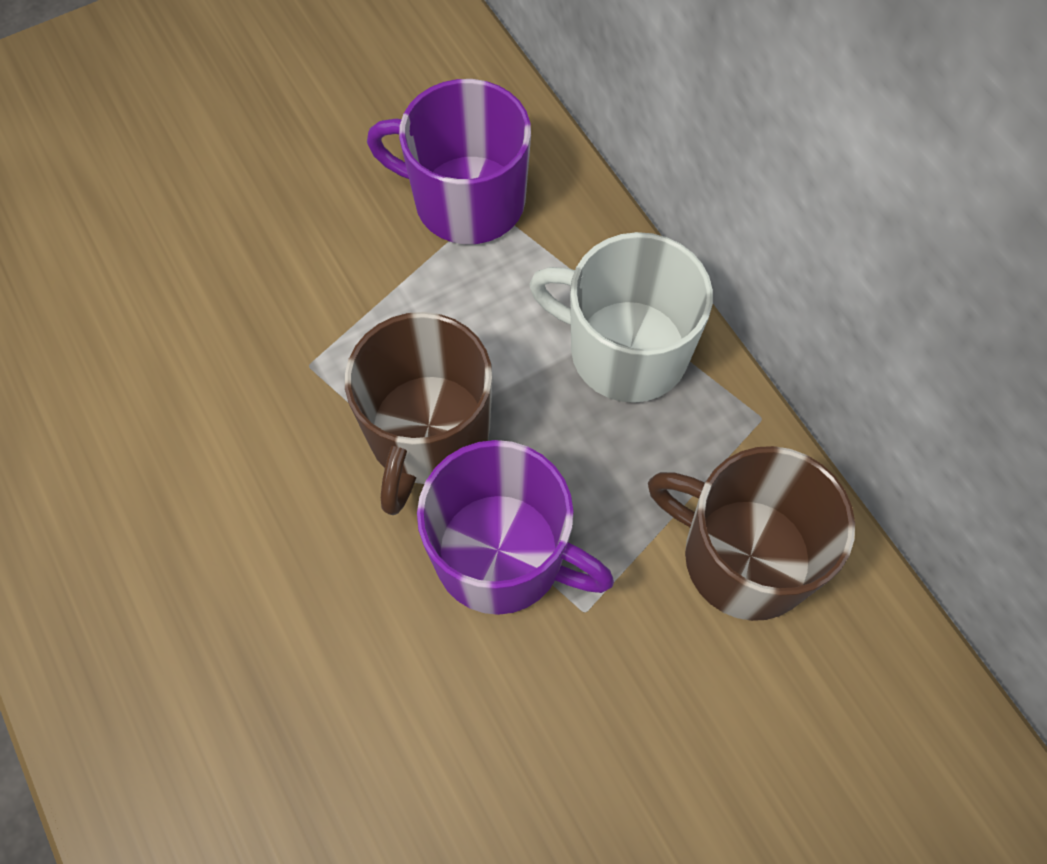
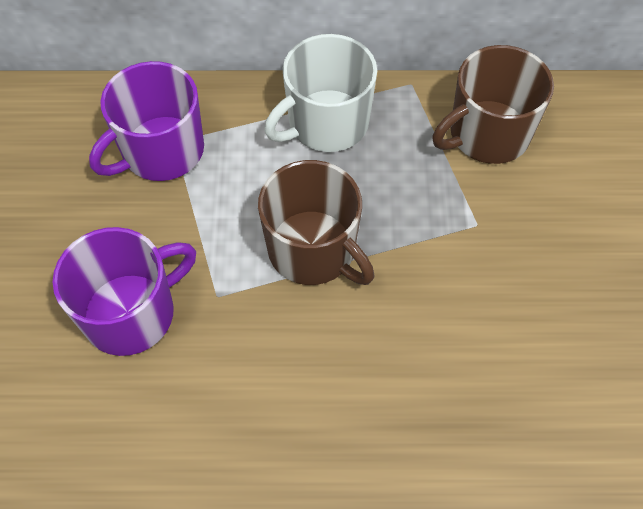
camera: 60 degrees left, 5 degrees down
(502, 555) = (418, 248): purple mug -> purple mug (131, 313)

